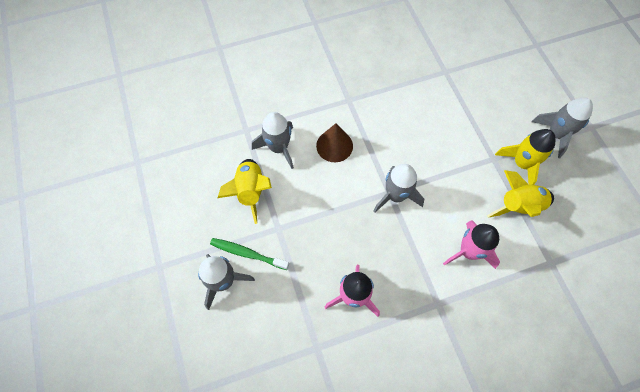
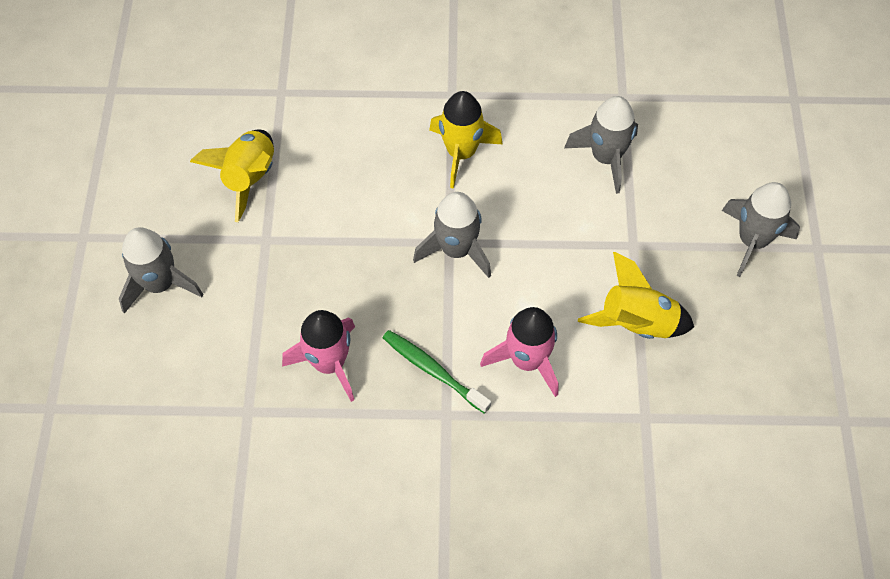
camera: 20 degrees right, 5 degrees down
(247, 253) = (208, 259): green toothbrush -> green toothbrush (433, 370)
(279, 148) = (317, 131): grey rocket -> grey rocket (606, 157)
(334, 145) = (399, 152): brown cone -> none
(521, 163) = (673, 265): yellow rocket -> yellow rocket (461, 153)

